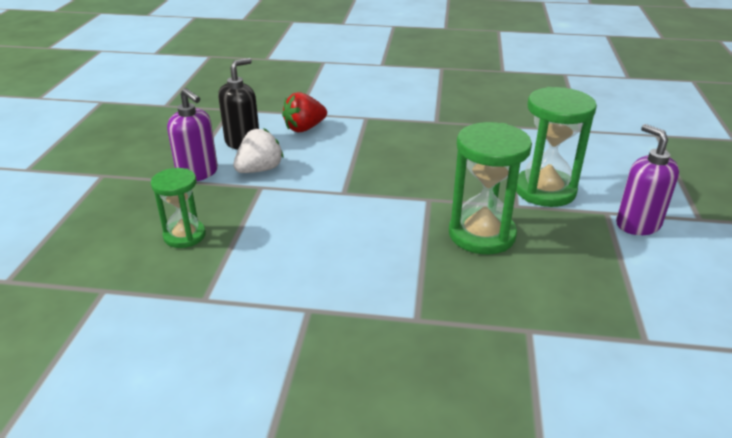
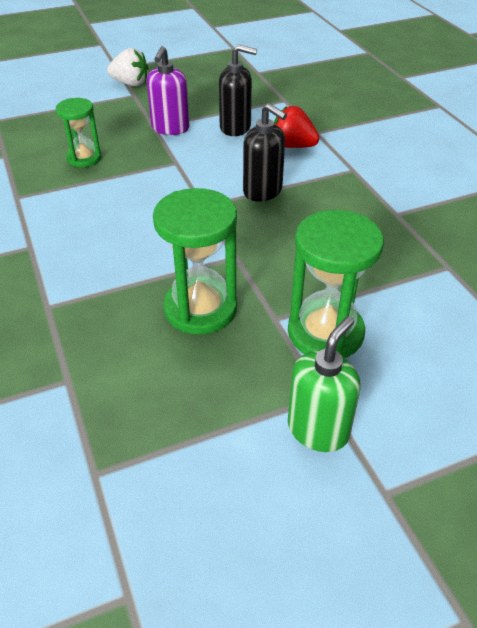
camera: 60 degrees right, 10 degrees up
(259, 170) = (201, 152): white strawberry -> white strawberry (130, 84)
(353, 160) = (263, 191): none -> black soap dispenser
(637, 224) = (318, 429): purple soap dispenser -> green soap dispenser

